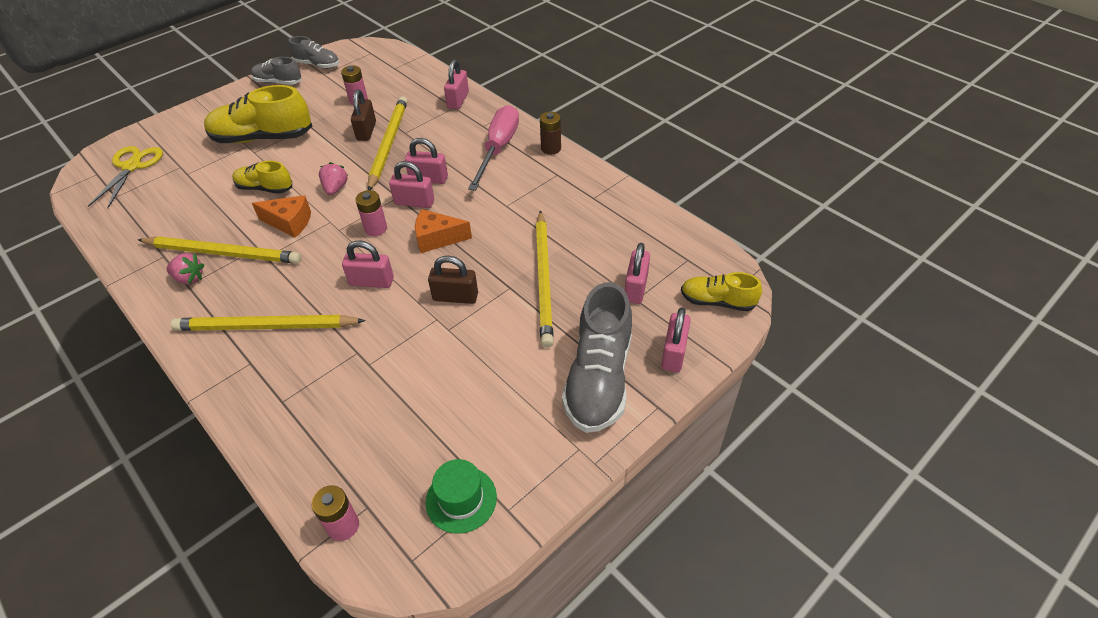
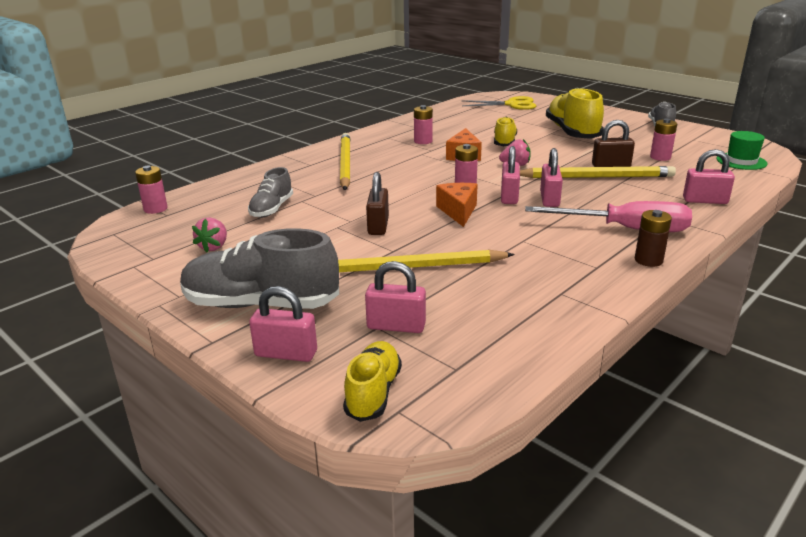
camera: 85 degrees right, 20 degrees down
(189, 278) = (395, 137): pink strawberry -> pink strawberry (214, 247)
(222, 253) = (423, 141): yellow pencil -> pink battery
(317, 65) = (705, 135): grey shoe -> grey shoe (272, 209)
(371, 282) = (396, 191): pink padlock -> none
(461, 499) = (154, 246): green hat -> green hat (741, 161)

